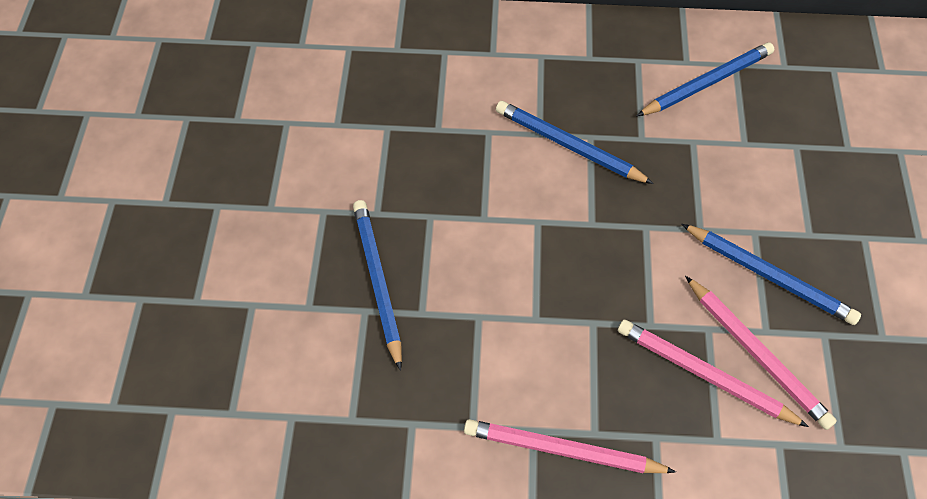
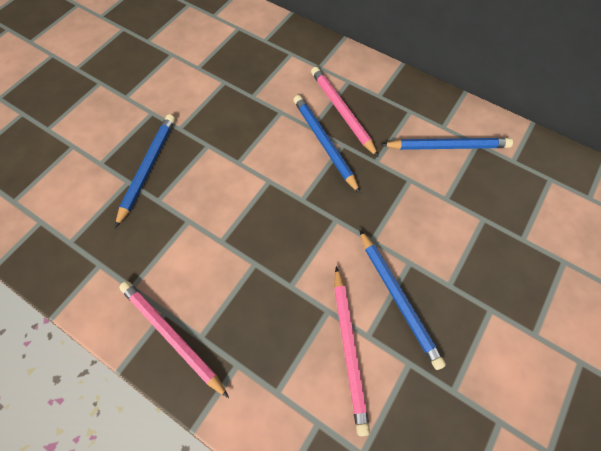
camera: 30 degrees right, 5 degrees up
(704, 374) = (301, 341): pink pencil -> pink pencil (341, 111)

